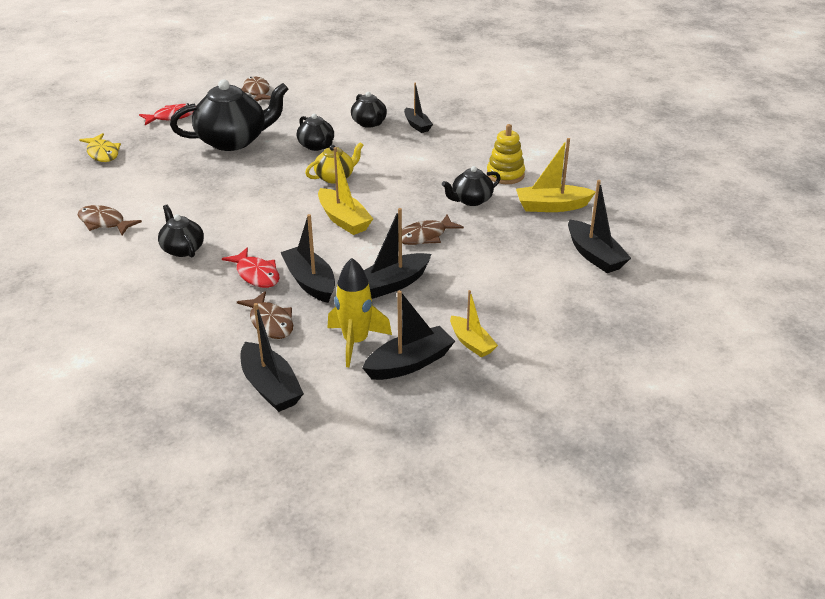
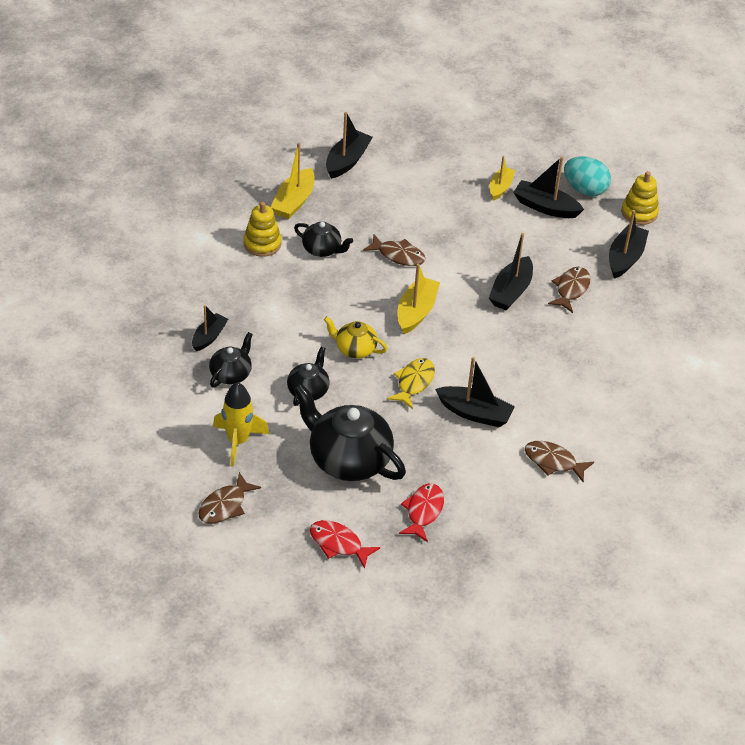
camera: 125 degrees left, 10 degrees up
(102, 153) = (454, 549): yellow fish -> yellow fish (414, 382)
(104, 223) = (553, 462): brown fish -> brown fish turned 120 degrees clockwise
(182, 249) = (540, 386): black teapot -> none
(256, 274) = (529, 325): red fish -> red fish (423, 511)
(329, 441) = (639, 212): none -> yellow stacking toy
(356, 342) = (550, 239): yellow rocket -> yellow rocket (238, 441)
(392, 284) = (474, 248): black boat -> black boat (474, 413)
(412, 412) = (584, 189): none -> turquoise egg
(551, 206) = (294, 201): yellow boat -> yellow boat turned 60 degrees clockwise

